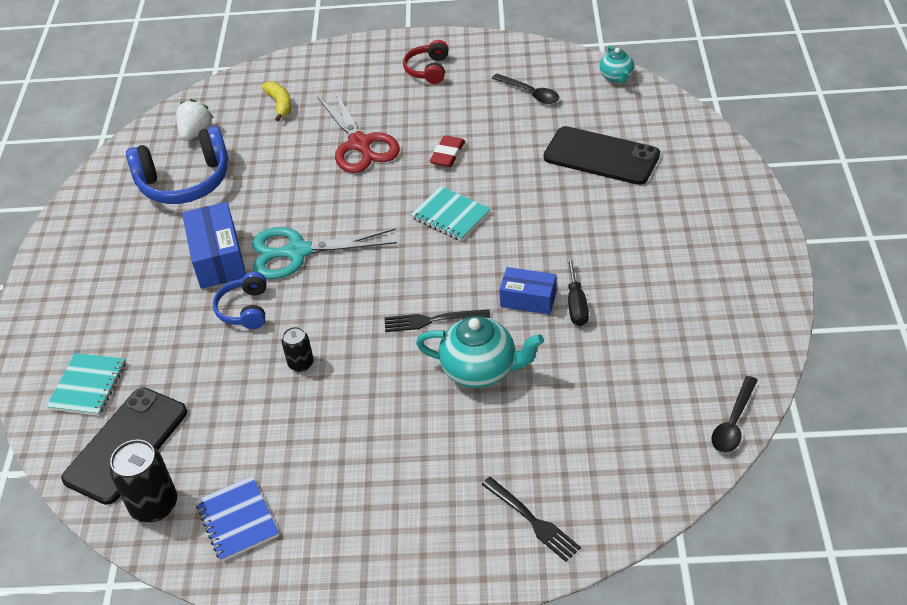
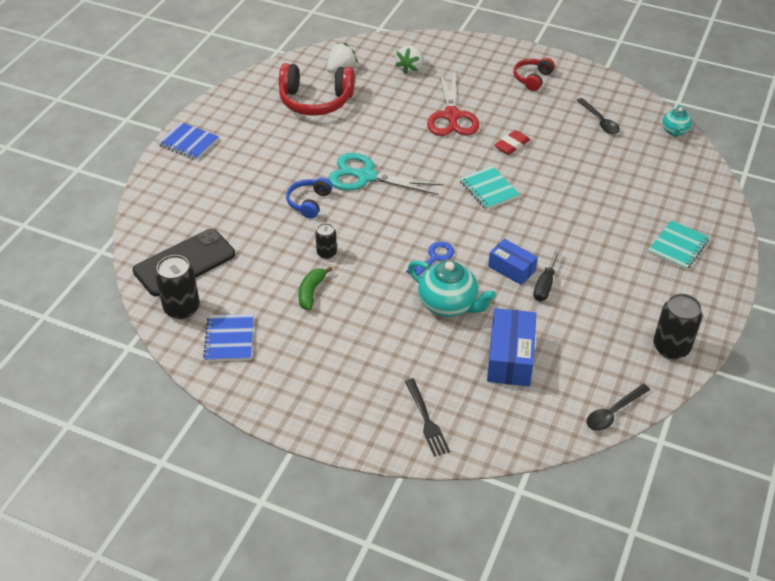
camera: 20 degrees right, 0 degrees up
(49, 290) = (188, 142): none -> blue notebook
(88, 386) = (180, 215): turquoise notebook -> turquoise notebook (678, 246)
(185, 181) = (315, 101): blue headphones -> red headphones
(218, 258) = (310, 161): blue box -> blue box (510, 358)
(280, 104) = (410, 68): yellow banana -> white strawberry
(308, 419) = (311, 292): none -> green banana
(432, 320) = (434, 258): black fork -> blue key
(601, 156) = (627, 186): black phone -> none
(751, 322) = (671, 347): none -> black can

